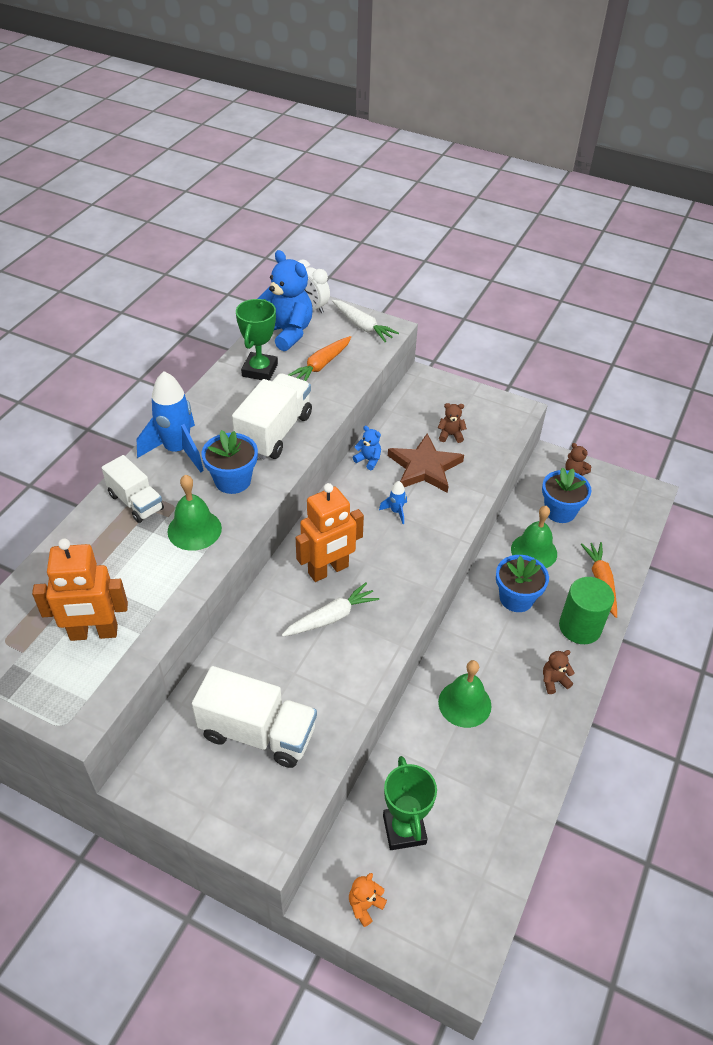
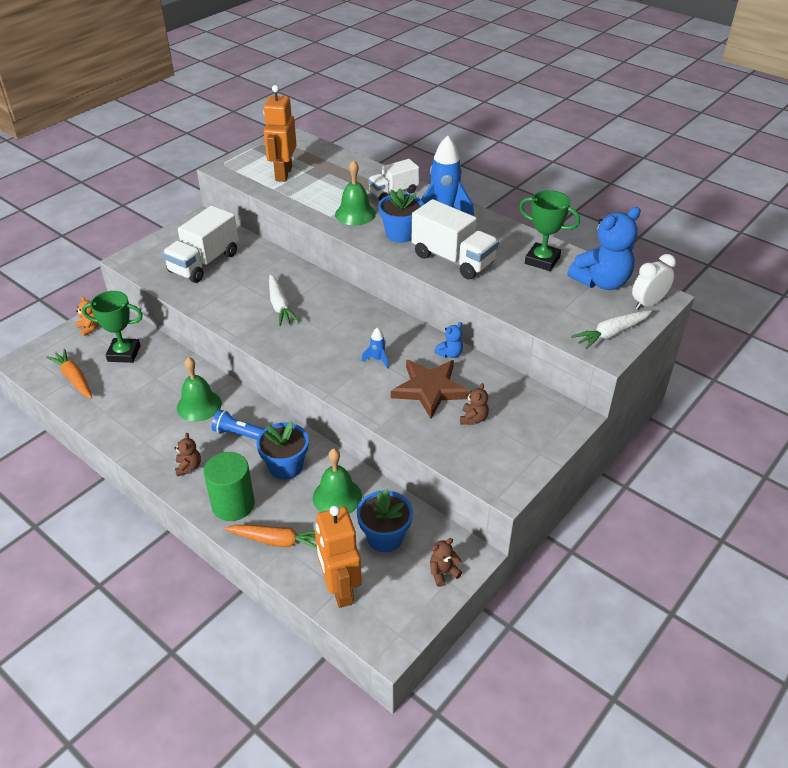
camera: 105 degrees right, 5 degrees down
(321, 365) = (545, 297): orange carrot -> orange carrot (74, 378)
(328, 570) = (327, 311): orange robot -> orange robot (340, 589)
(491, 649) = (240, 434): none -> blue flashlight

